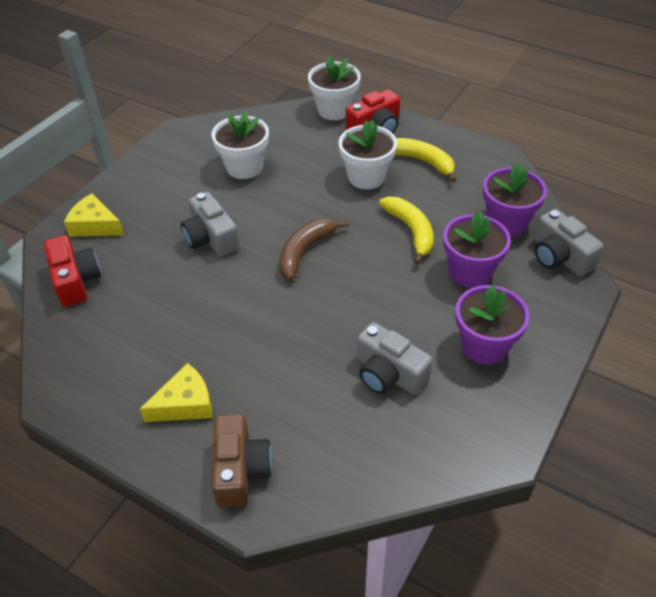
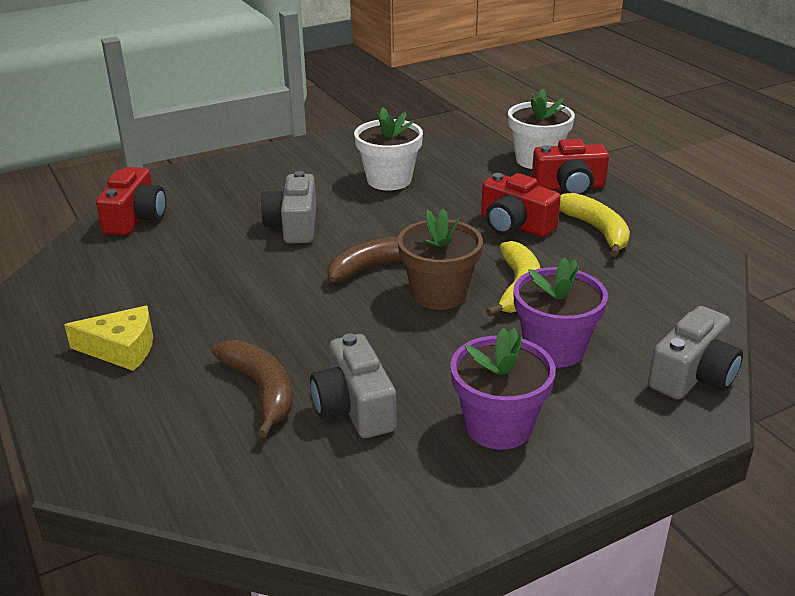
camera: 30 degrees right, 15 degrees down
(95, 225) = (198, 183): yellow cheese -> none
(240, 470) = (109, 426): brown camera -> none
(317, 390) = (261, 390): none -> brown banana
(365, 258) = (439, 294): none -> brown flower pot
(366, 177) = (515, 225): white flower pot -> red camera
(507, 222) = (651, 318): purple flower pot -> none
(559, 257) = (693, 375): grey camera -> grey camera turned 135 degrees counterclockwise

